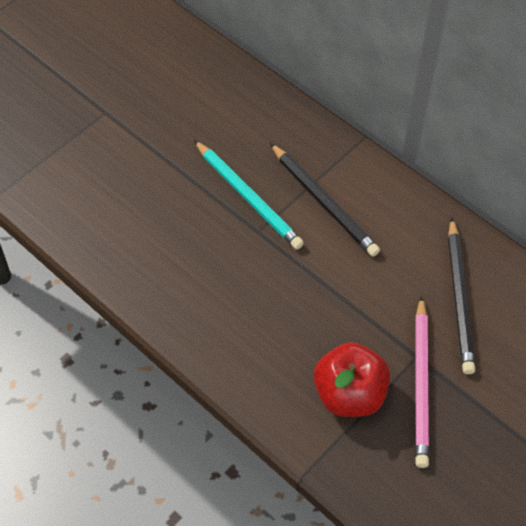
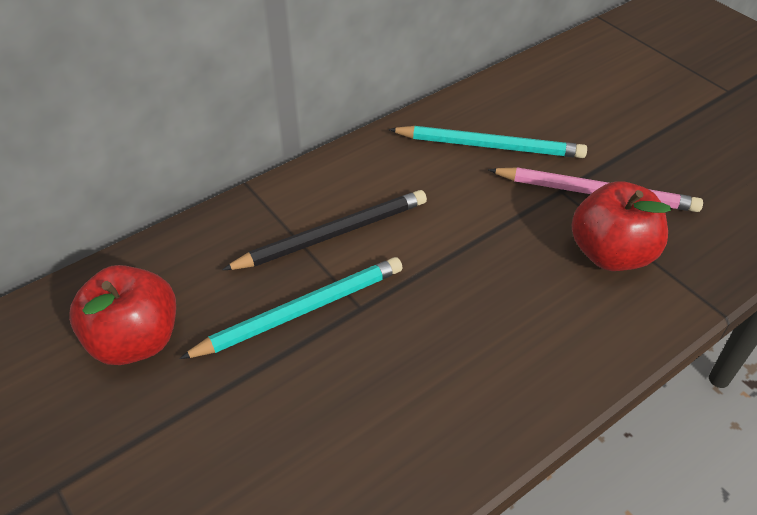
camera: 80 degrees left, 10 degrees down
(207, 116) = (135, 341): none -> red apple
(460, 298) = (490, 146): black pencil -> turquoise pencil

